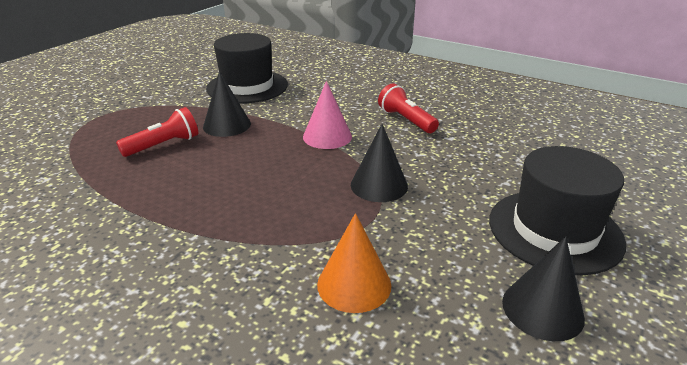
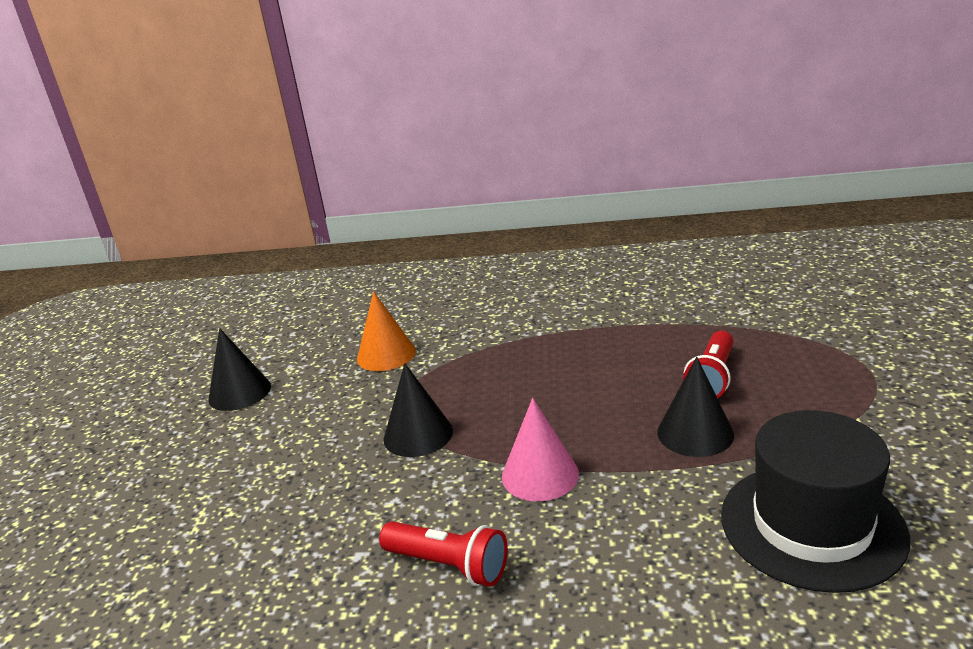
camera: 155 degrees right, 5 degrees down
(554, 230) = (216, 459): black hat -> none

